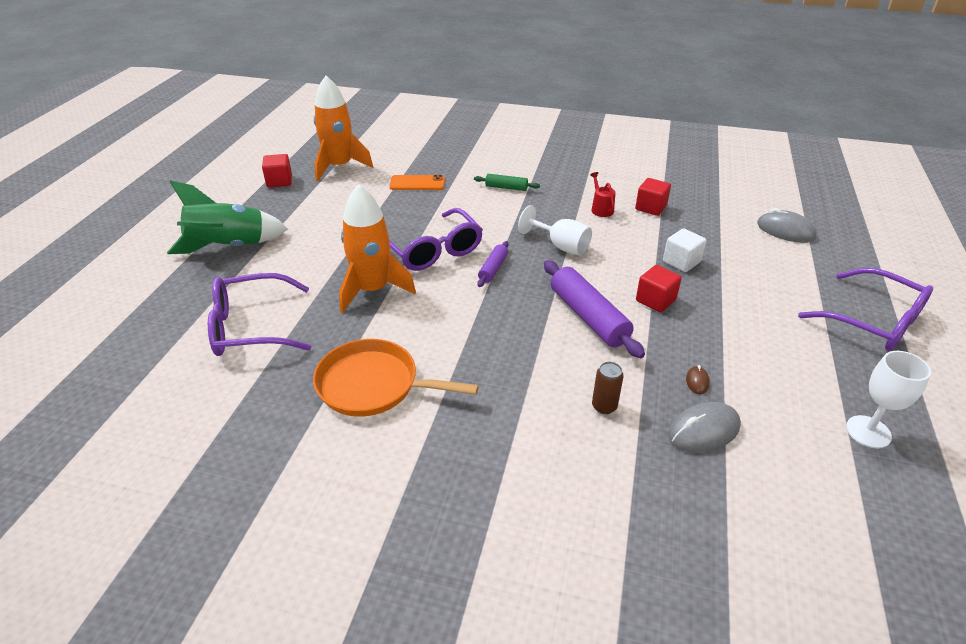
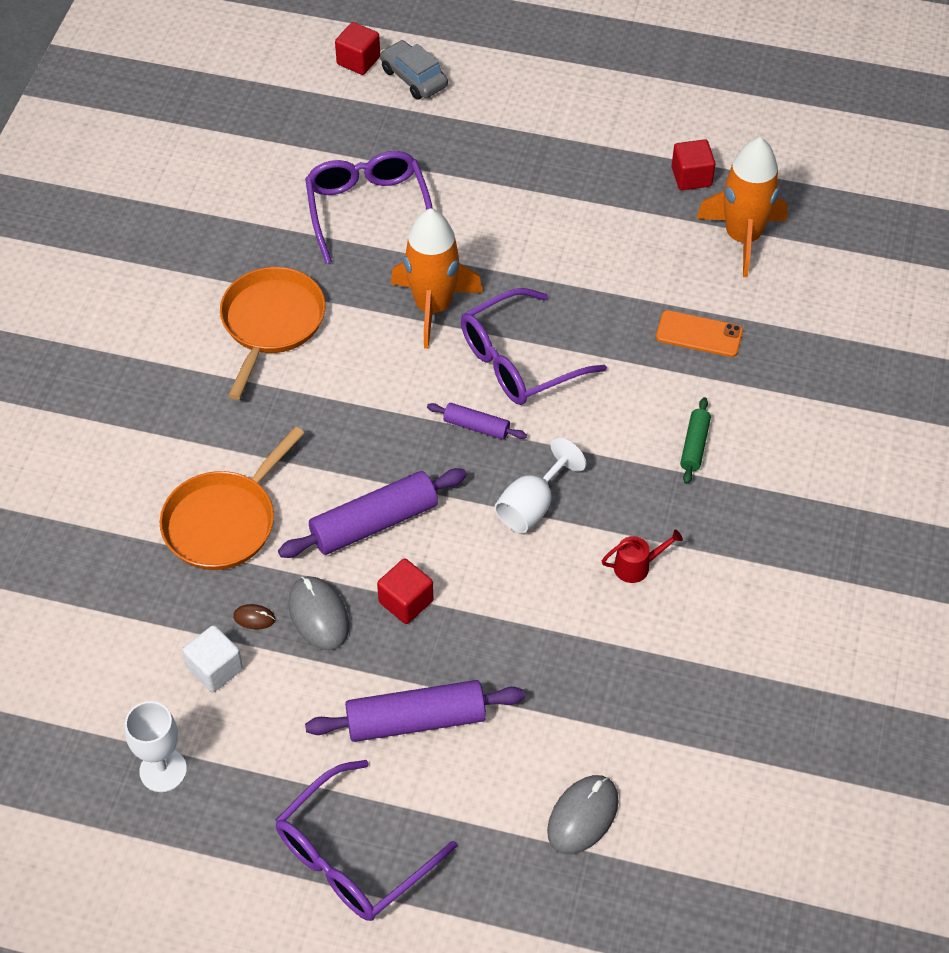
camera: 90 degrees right, 15 degrees up
(99, 303) = (414, 78): none -> grey car
(229, 247) = (522, 159): green rocket -> none
(417, 183) = (699, 334): orange phone -> orange phone turned 75 degrees counterclockwise
(604, 406) = (224, 522): brown can -> orange pan
(650, 208) = (644, 635): red cube -> red cube (358, 61)
(681, 262) = (494, 649): white cube -> white cube (215, 669)
(703, 431) = (181, 608): grey mouse -> grey mouse (318, 615)
(751, 294) = (416, 720): none -> purple rolling pin

